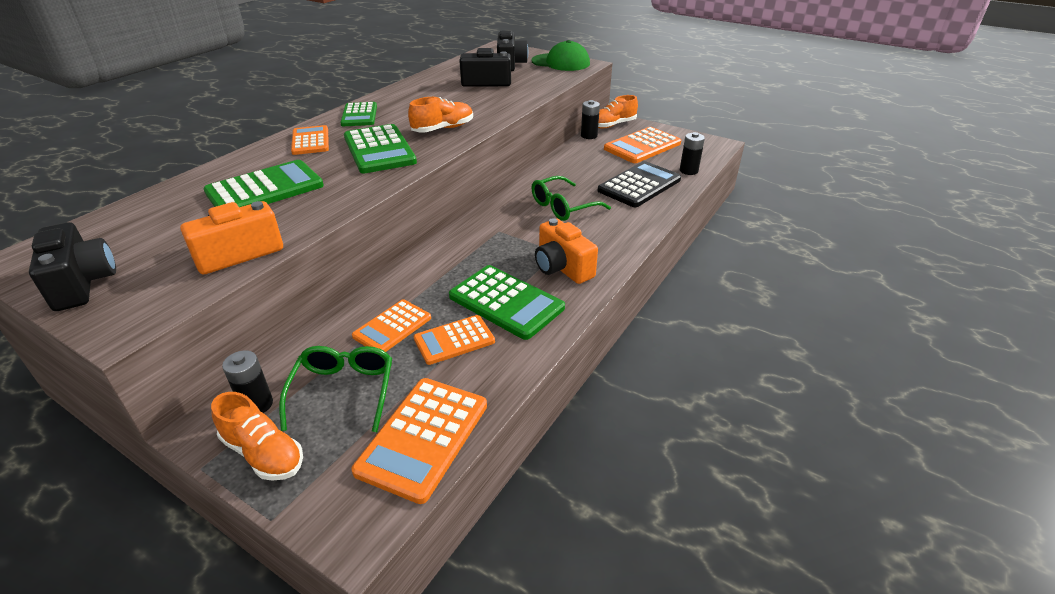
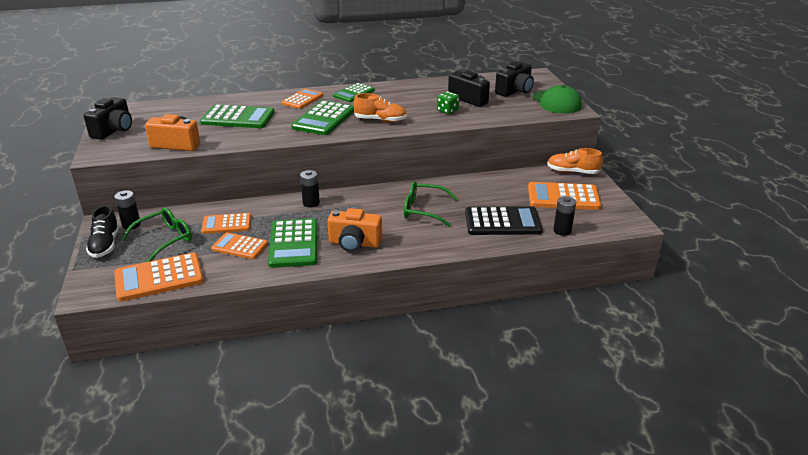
camera: 45 degrees right, 5 degrees down
(263, 453) = (105, 245): orange shoe -> black shoe
(488, 98) = (447, 111): none -> green dice
(562, 268) = (354, 243): orange camera -> orange camera turned 90 degrees counterclockwise
(589, 136) = (537, 172): black battery -> black battery (311, 203)

